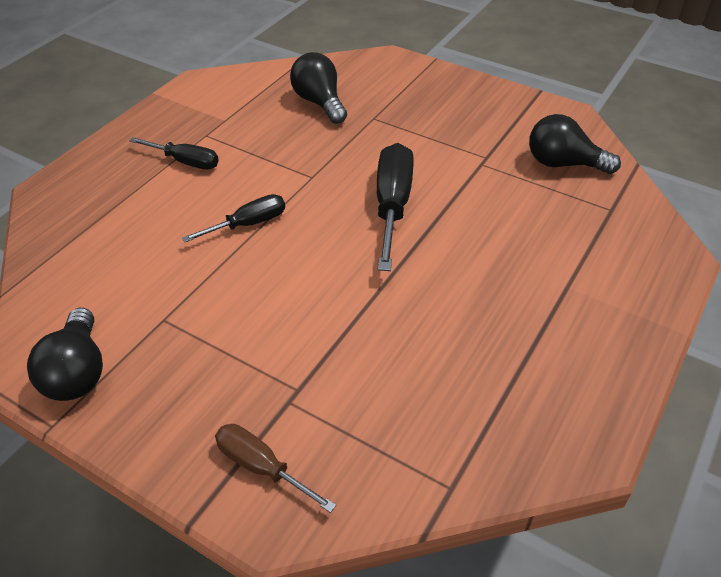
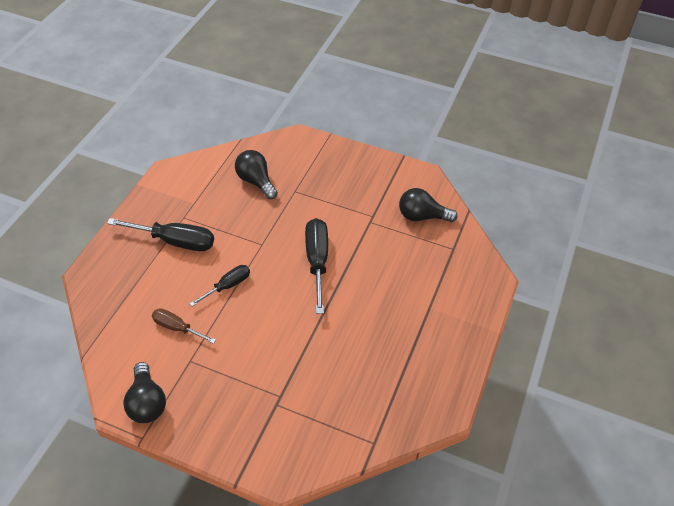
camera: 10 degrees left, 5 degrees up
(185, 162) = (175, 241): black screwdriver -> black screwdriver, size x1.66
(261, 467) = (269, 446): brown screwdriver -> brown screwdriver (177, 328)

